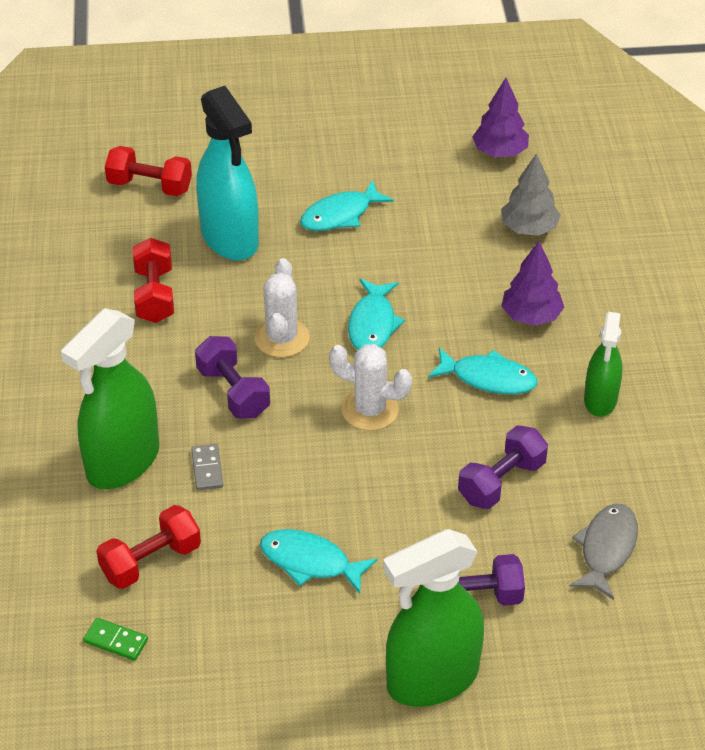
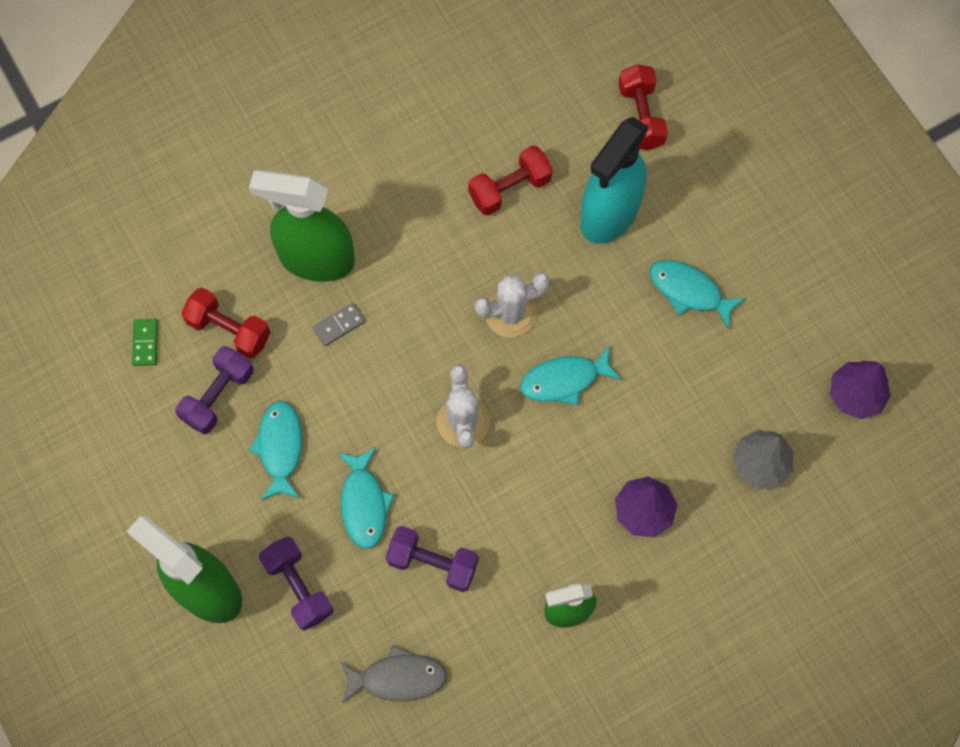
camera: 65 degrees right, 25 degrees up
(233, 392) = (430, 305): purple dumbbell -> purple dumbbell (218, 396)
(488, 378) = (547, 504): turquoise fish -> turquoise fish (364, 504)

